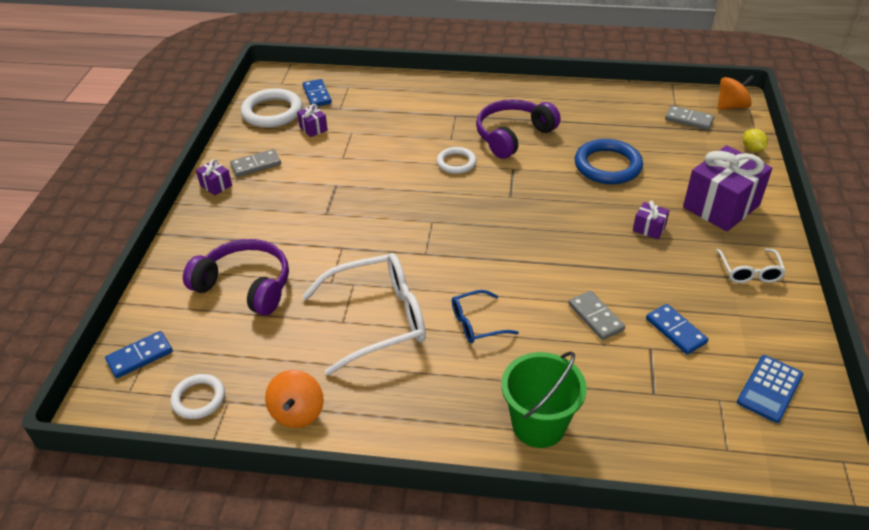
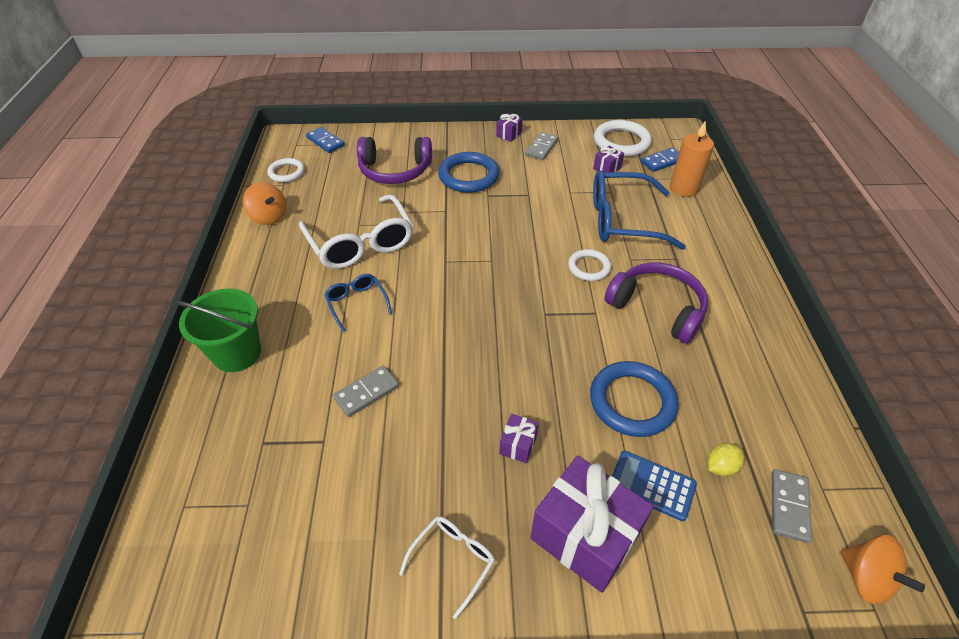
camera: 80 degrees right, 5 degrees up
(245, 286) = (395, 170): purple headphones -> purple headphones turned 75 degrees clockwise
(256, 165) = (541, 148): grey domino -> grey domino turned 60 degrees clockwise
(284, 224) = (469, 176): none -> blue ring
(297, 412) = (269, 217): orange spinning top -> orange spinning top turned 135 degrees counterclockwise
(363, 92) = (683, 188): none -> orange candle
(397, 133) = (623, 220): none -> blue glasses
(676, 331) = (347, 466): blue domino -> none
(749, 272) = (453, 560): white glasses -> white glasses turned 135 degrees clockwise
(752, 149) = (749, 599): yellow lemon -> yellow lemon (720, 467)
(769, 389) = (256, 560): blue calculator -> blue calculator (652, 485)

